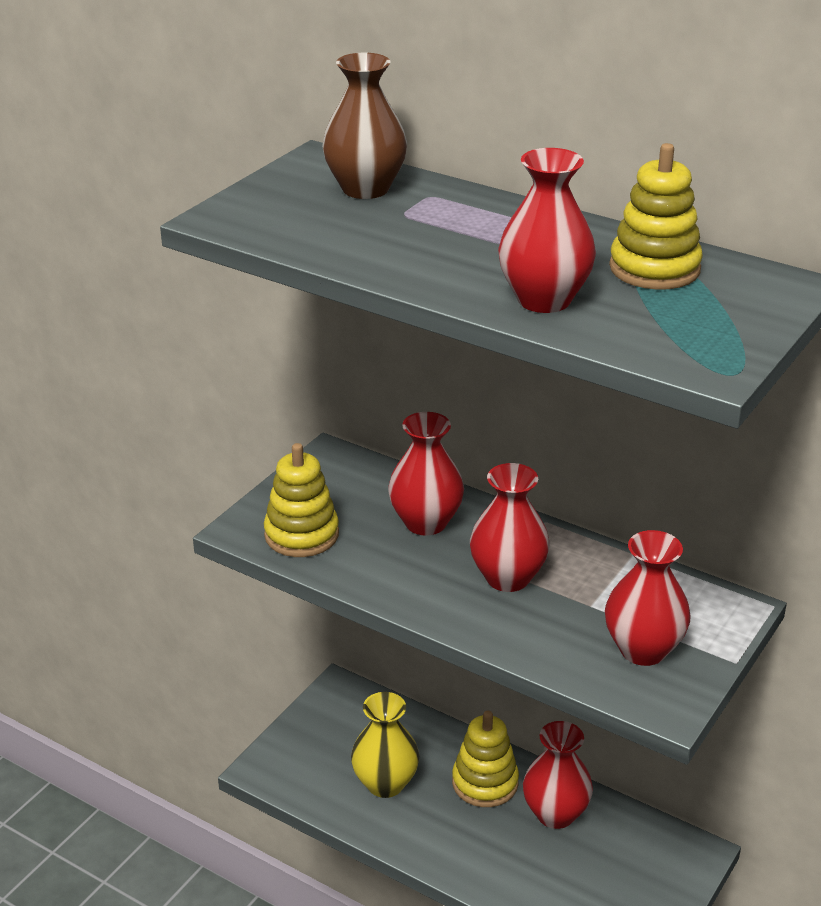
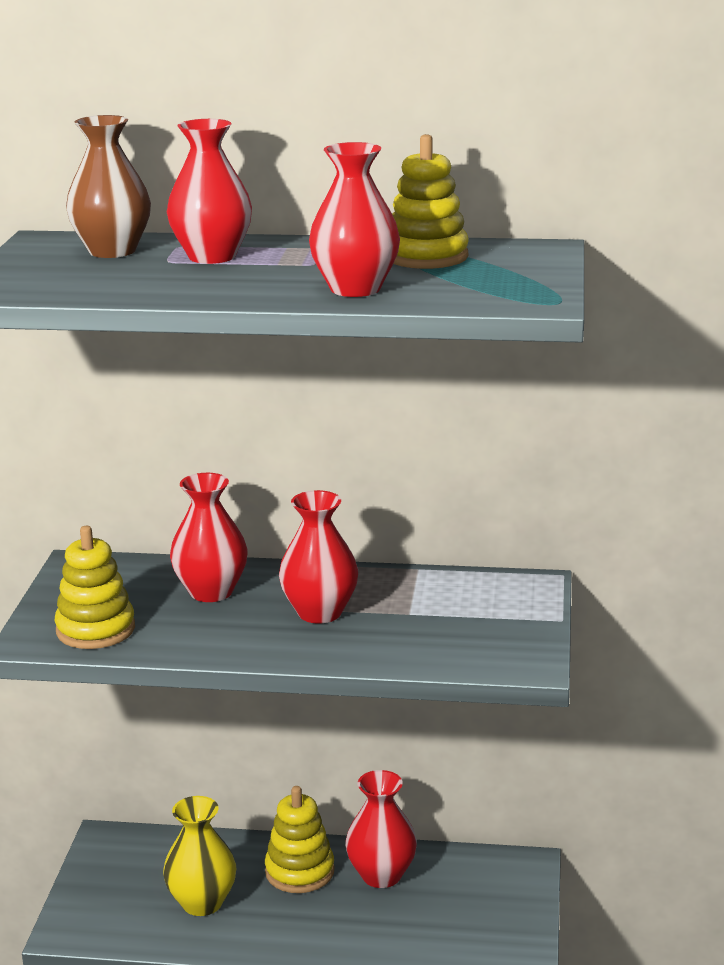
camera: 25 degrees left, 10 degrees down
(643, 650) = (478, 631): red vase -> red vase (212, 256)

